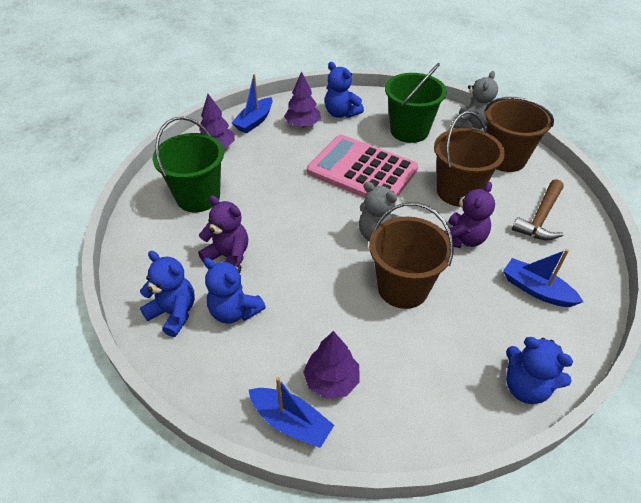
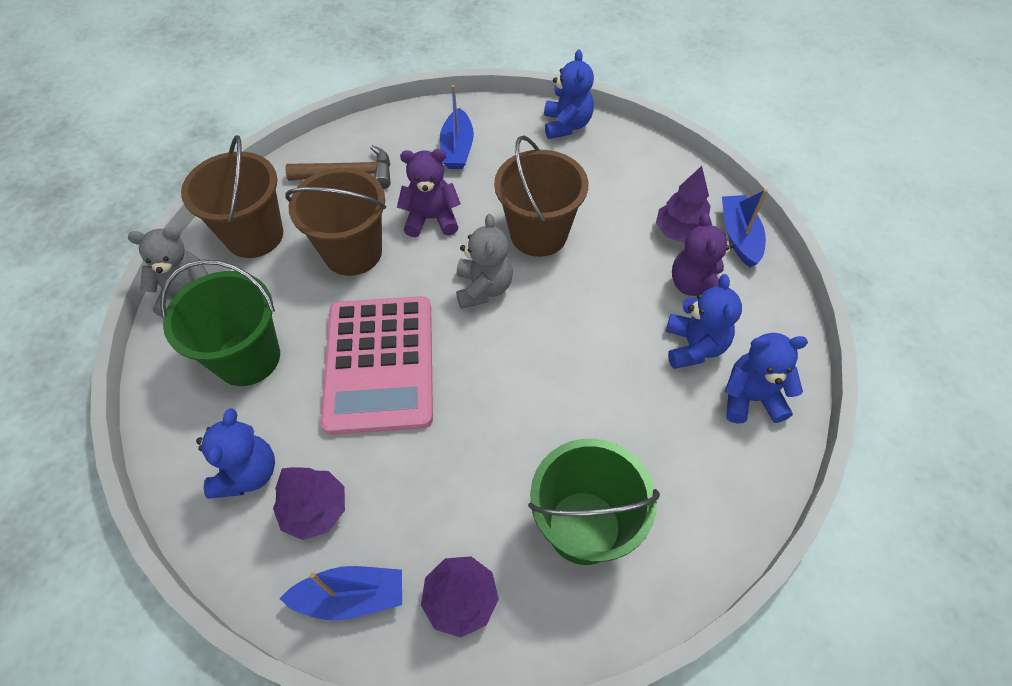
camera: 125 degrees left, 10 degrees up
(174, 313) = (751, 398): blue teddy bear -> blue teddy bear turned 90 degrees clockwise
(228, 257) = (640, 406): purple teddy bear -> purple teddy bear (696, 287)

